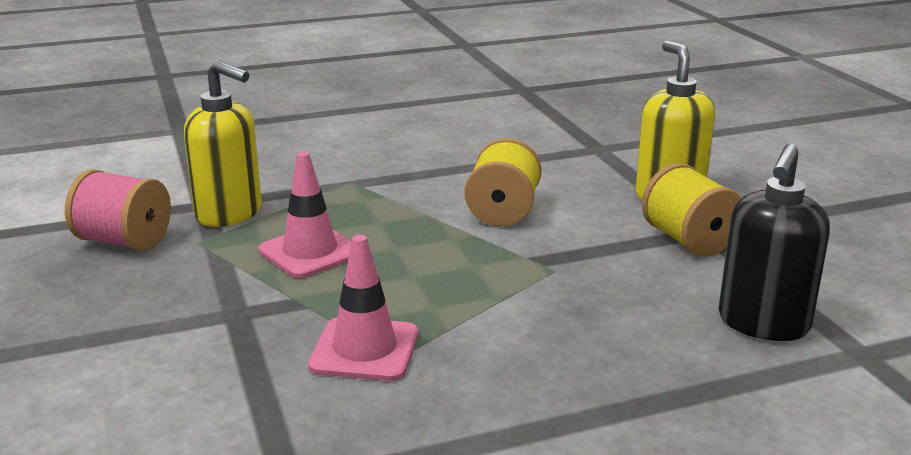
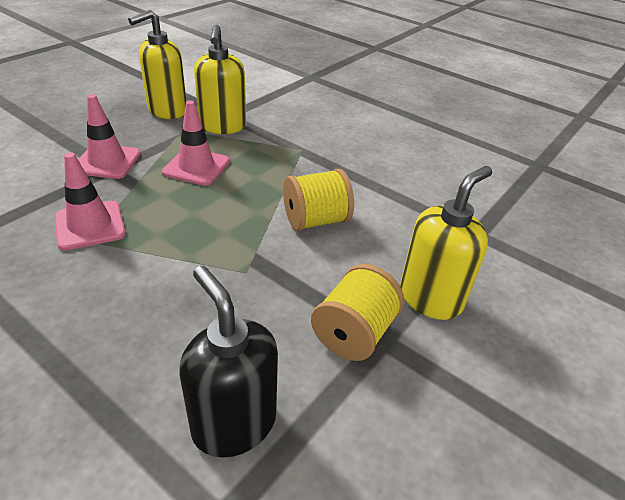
camera: 55 degrees right, 15 degrees up
(124, 241) = (167, 111): pink spool -> yellow soap dispenser
(212, 312) = (107, 161): none -> pink traffic cone
(763, 324) = (234, 423): black soap dispenser -> black soap dispenser turned 60 degrees clockwise

